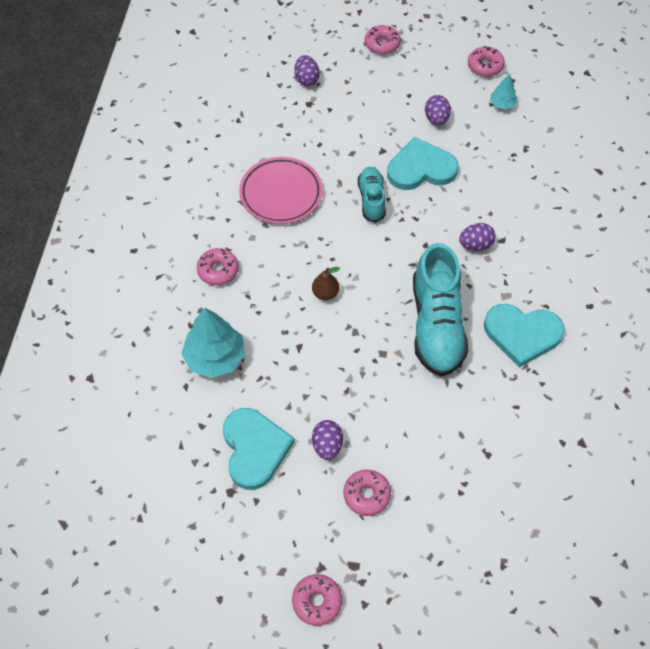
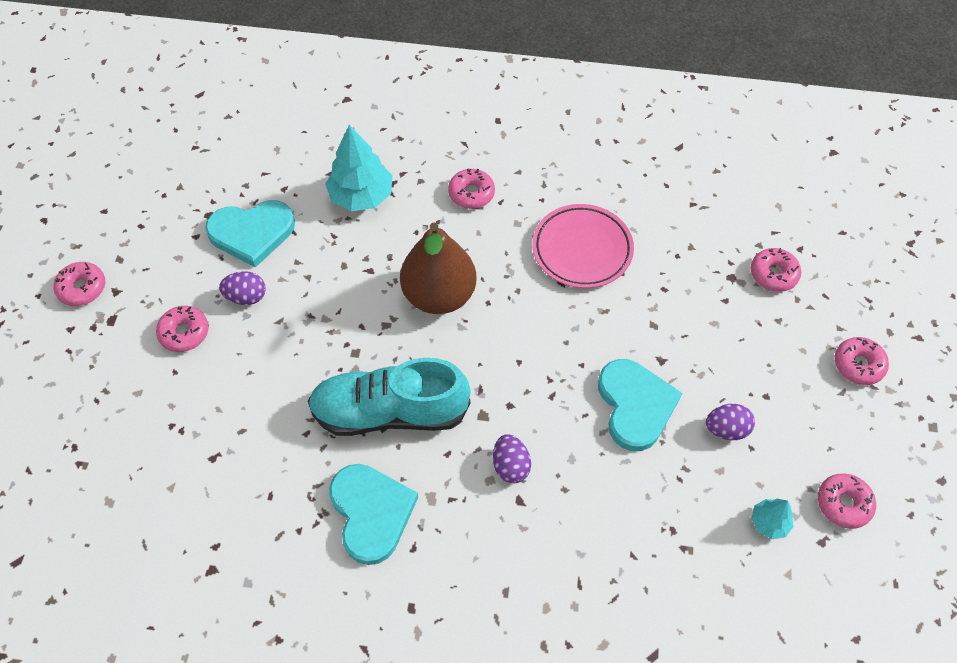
camera: 90 degrees right, 0 degrees up
(306, 79) = (773, 274): purple egg -> pink donut
(325, 293) = (439, 295): brown pear -> brown pear, size x2.34
(371, 199) = (579, 346): turquoise shoe -> none
(522, 334) = (371, 513): turquoise heart -> turquoise heart turned 150 degrees clockwise

